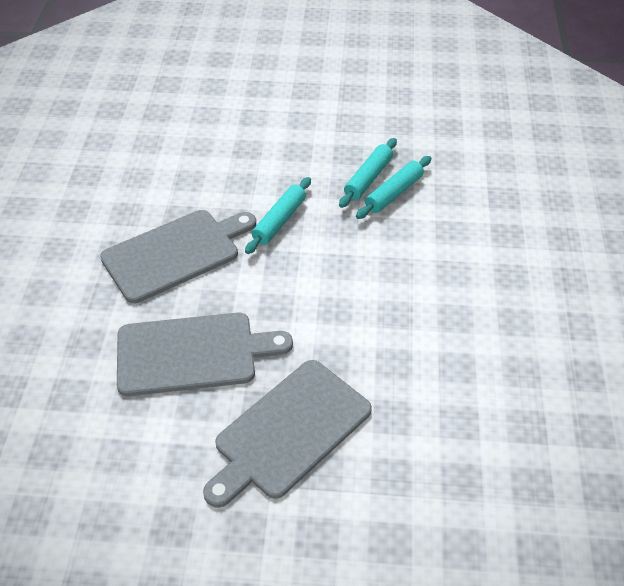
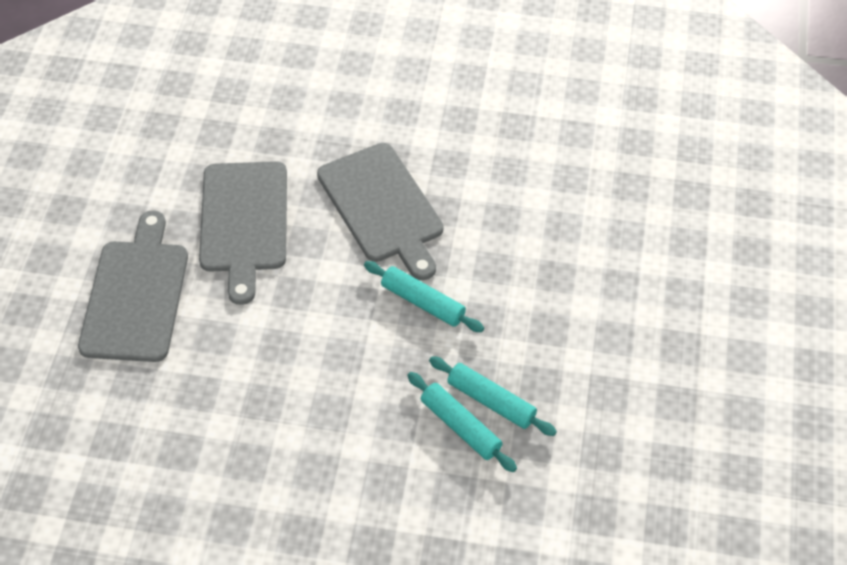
camera: 95 degrees right, 5 degrees up
(289, 431) = (136, 295): grey cutting board -> grey cutting board turned 45 degrees clockwise

